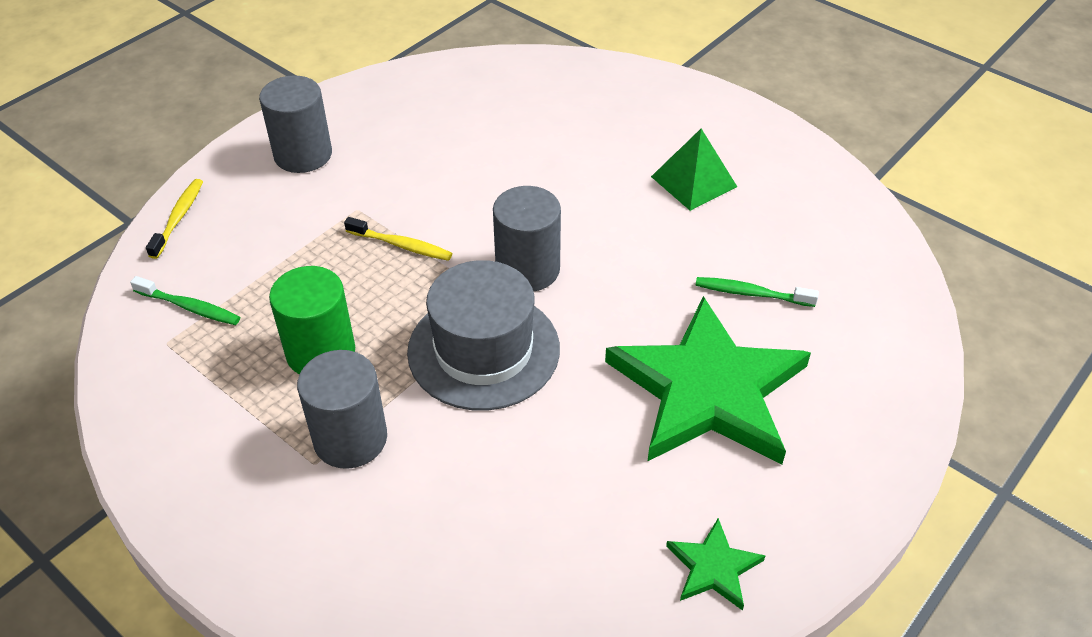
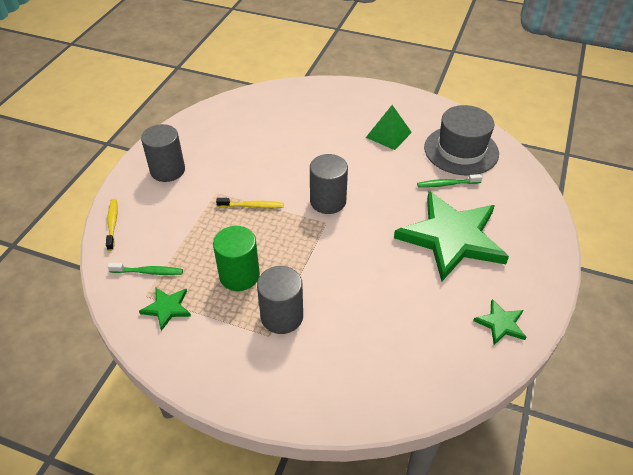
camera: 20 degrees left, 0 degrees up
(186, 372) = (167, 308): none -> green star
(483, 350) = (328, 249): grey hat -> grey hat (461, 150)

